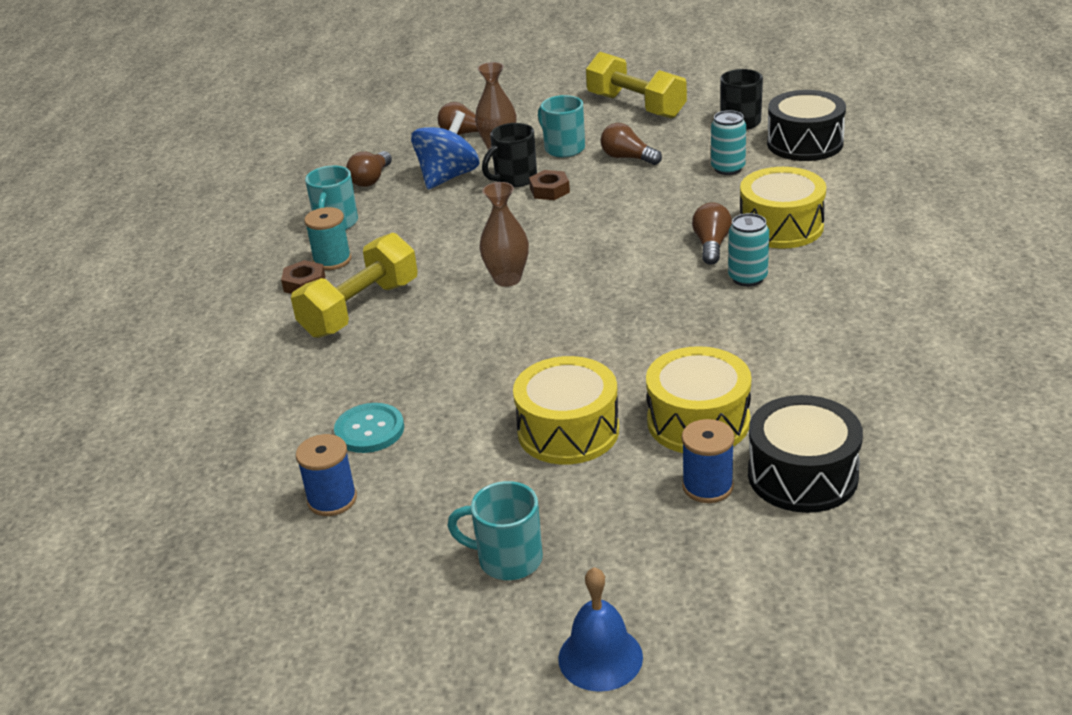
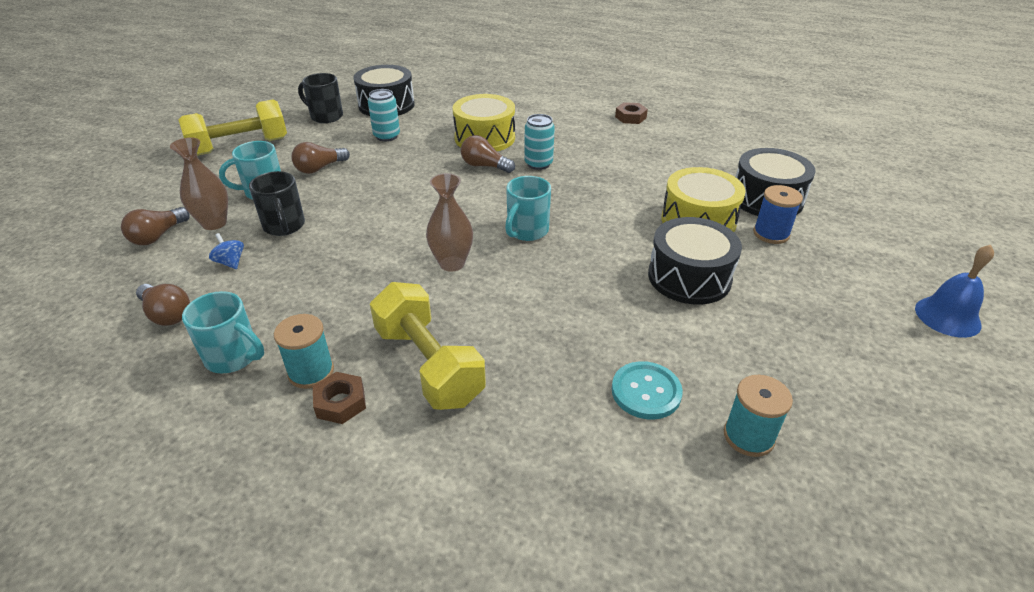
camera: 75 degrees left, 5 degrees up
(332, 500) = (748, 436): blue spool -> turquoise spool
(448, 177) = (230, 262): blue spinning top -> blue spinning top, size x0.44
(507, 559) = (842, 339): turquoise mug -> turquoise mug (526, 231)
(549, 190) = (327, 213): brown nut -> brown nut (630, 117)
(568, 431) = (689, 277): yellow drum -> black drum

